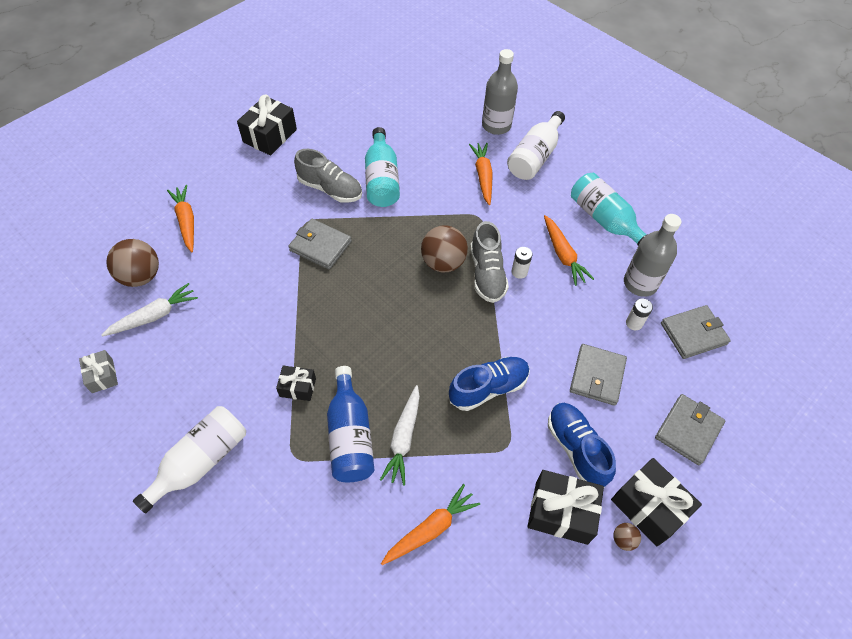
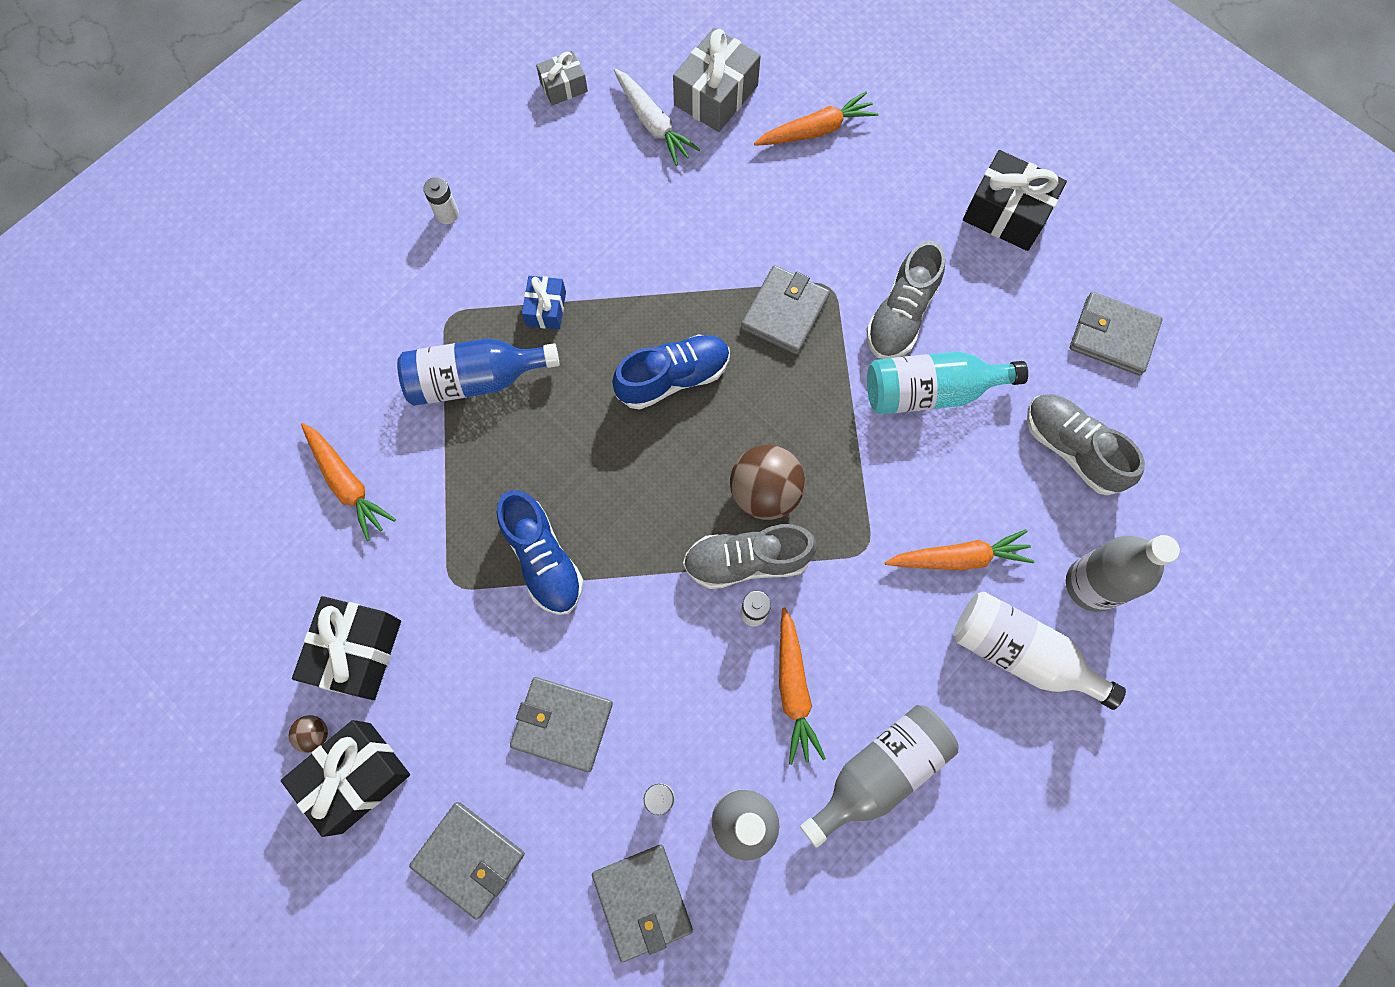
camera: 90 degrees right, 15 degrees up
(141, 276) = (716, 95): brown ball -> grey gift
(201, 461) = (447, 214): white bottle -> white battery
(298, 387) = (546, 309): black gift -> blue gift
(355, 101) = (1112, 336): none -> grey wallet
(403, 438) = (469, 446): white carrot -> none
(420, 125) = (1071, 449): none -> grey shoe
(563, 255) = (794, 689): orange carrot -> orange carrot turned 75 degrees counterclockwise
(576, 448) = (446, 681): blue shoe -> blue shoe (673, 378)
(604, 219) = (879, 772): turquoise bottle -> grey bottle

